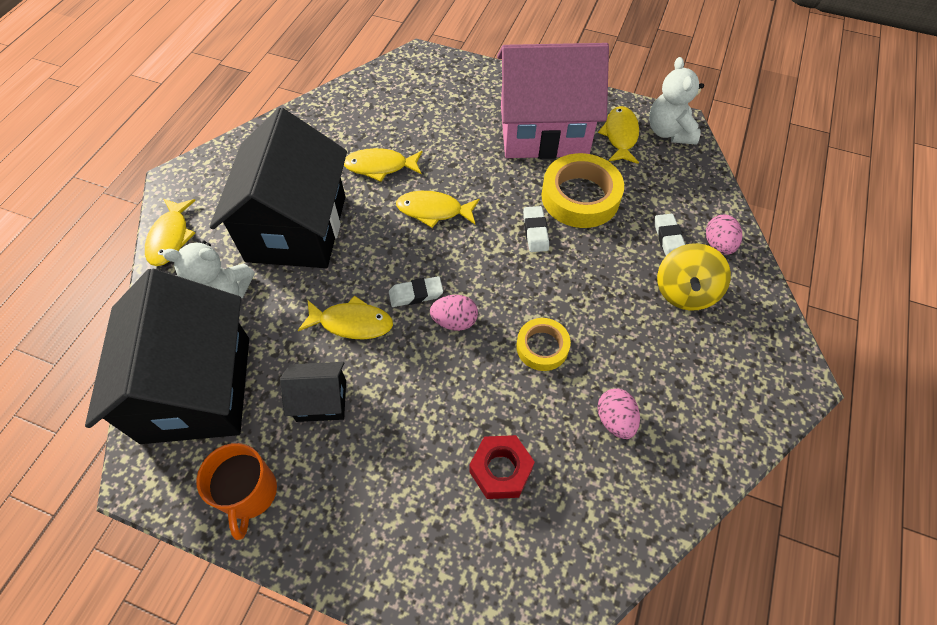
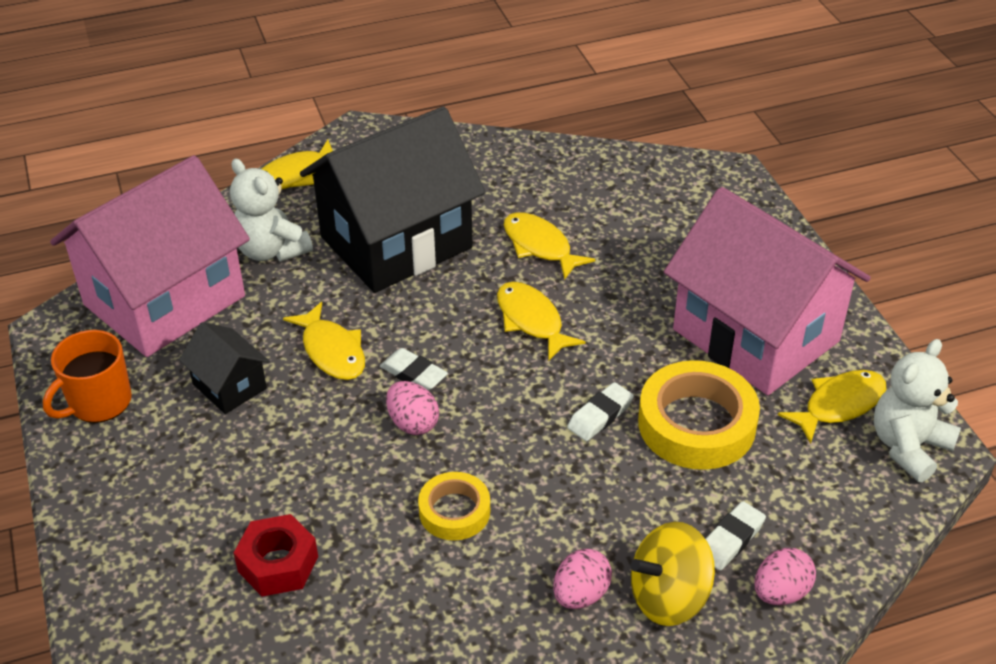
camera: 50 degrees right, 15 degrees down
(197, 389) = (164, 300): black house -> pink house
(615, 420) = (425, 626): pink egg -> pink egg (580, 594)

